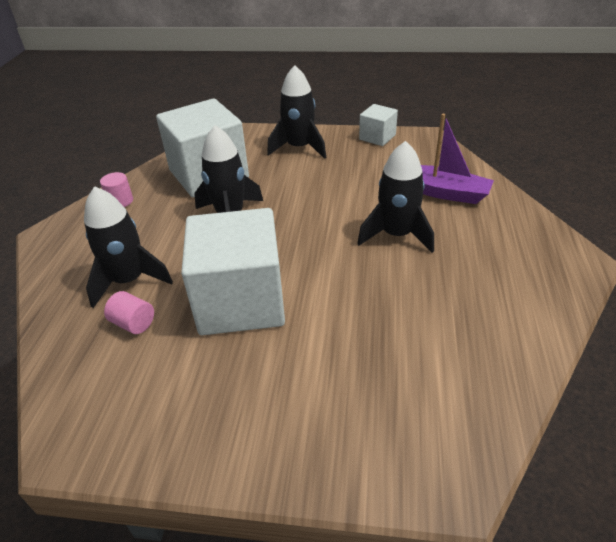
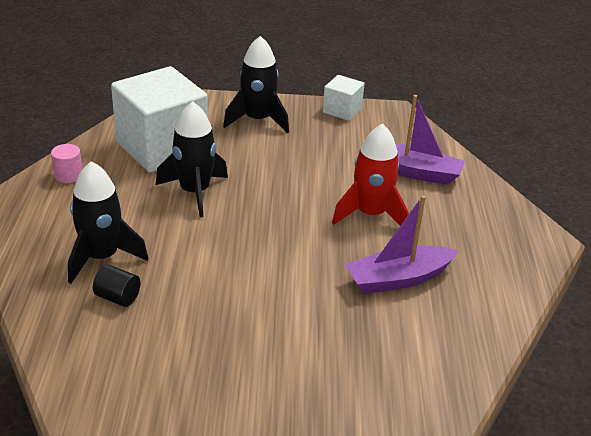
camera: 10 degrees left, 5 degrees down
(133, 323) = (117, 297): pink cylinder -> black cylinder
(241, 301) = (222, 277): white cube -> none
(396, 235) = (370, 214): black rocket -> red rocket
(420, 304) = (398, 279): none -> purple boat

